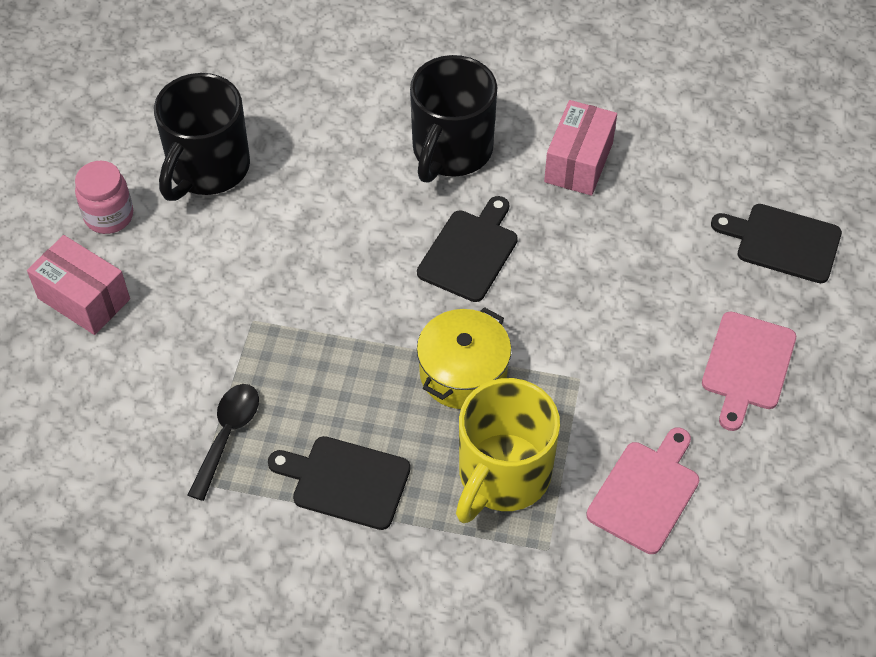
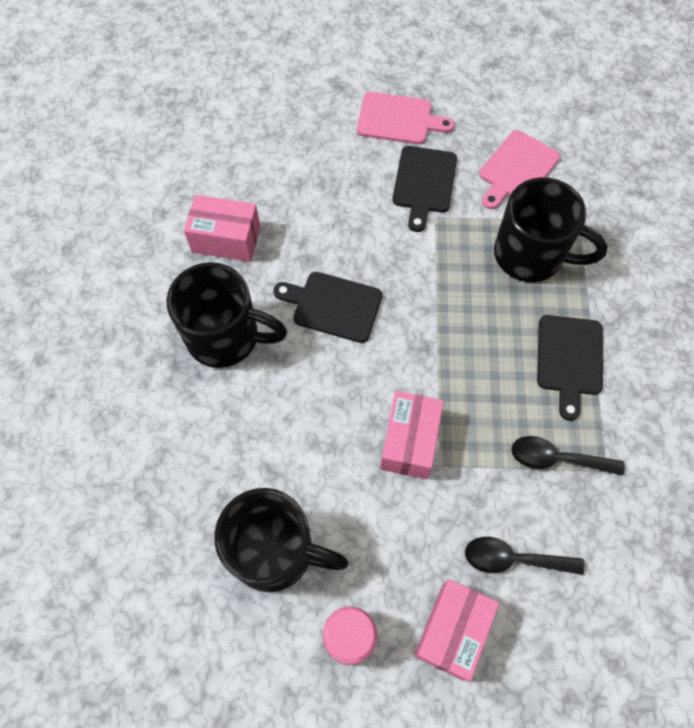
camera: 100 degrees left, 10 degrees up
(133, 366) = (513, 559): none -> black spoon
(287, 297) = (409, 442): none -> pink box
(463, 373) = (450, 294): yellow pot -> none
(502, 476) = (531, 255): yellow mug -> black mug
(645, 493) = (517, 169): pink cutting board -> pink cutting board turned 75 degrees counterclockwise
(783, 242) = (286, 104): black cutting board -> black cutting board (424, 183)

